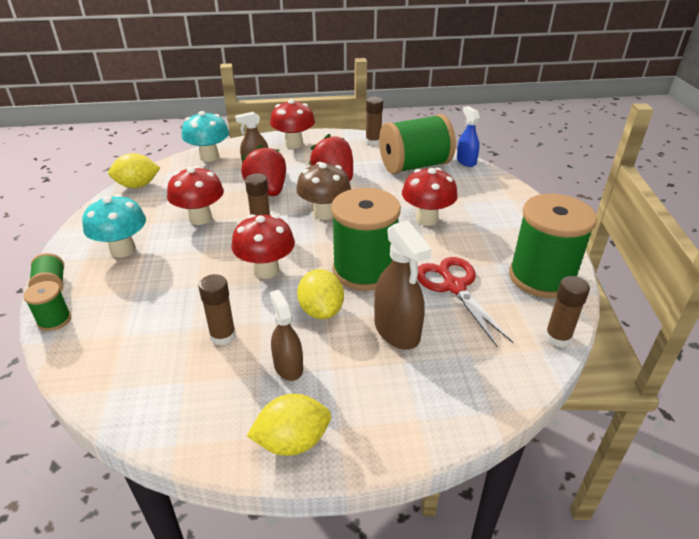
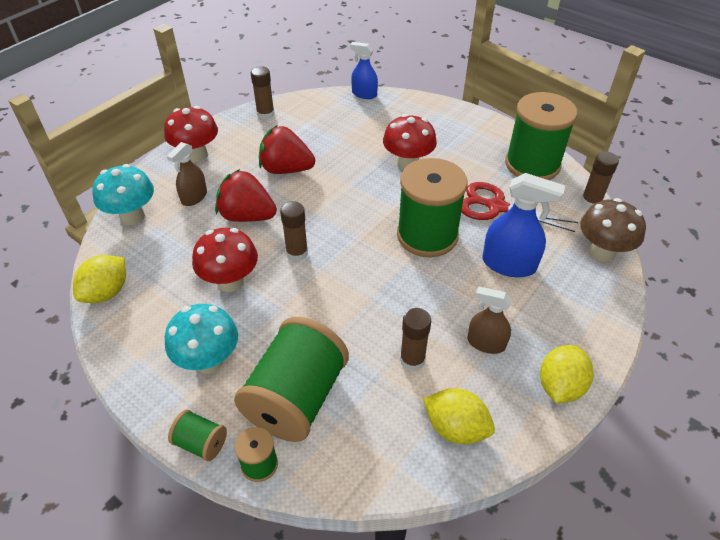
camera: 45 degrees left, 10 degrees up
(266, 270) = (360, 286): red mushroom -> none
(321, 311) = (445, 287): yellow lemon -> yellow lemon (455, 428)
(324, 213) = (328, 207): brown mushroom -> brown mushroom (602, 252)
(397, 330) = (509, 264): brown spray bottle -> blue spray bottle
(414, 166) = (333, 120): green spool -> green spool (296, 398)

